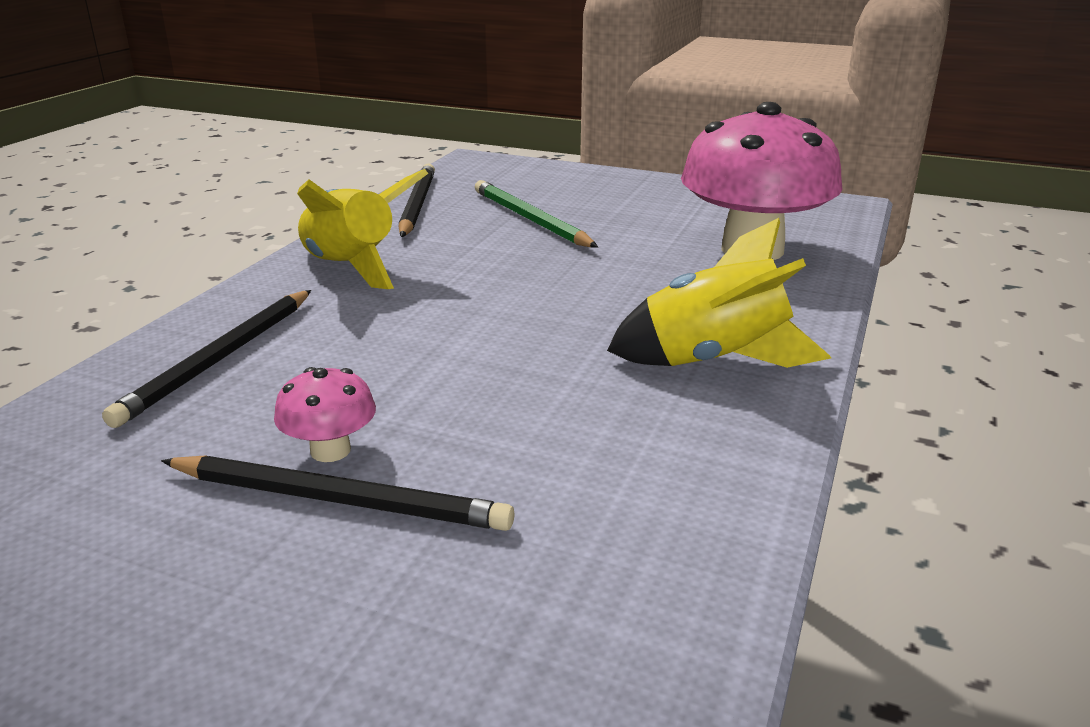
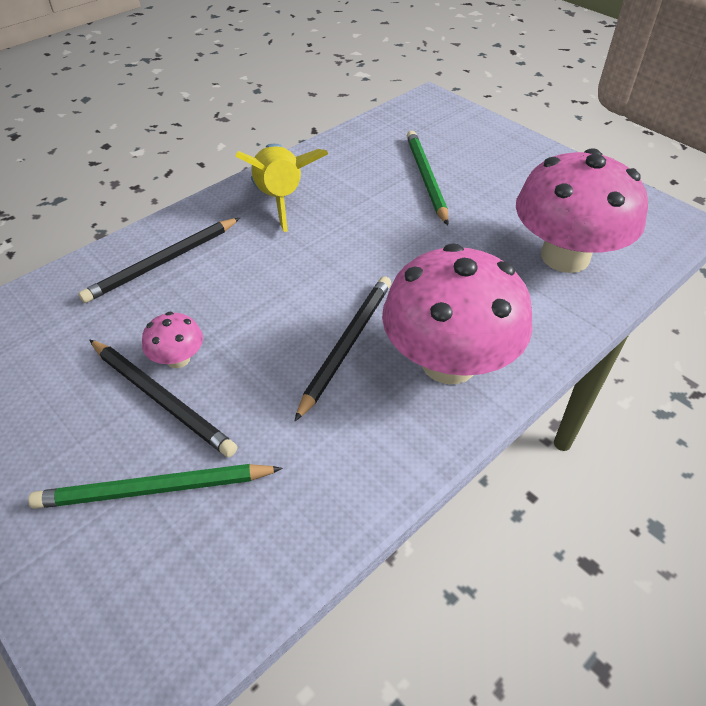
camera: 25 degrees right, 20 degrees up
(416, 607) = (154, 489): none -> green pencil
(417, 204) = (360, 142): black pencil -> black pencil (346, 345)
(714, 361) = (448, 362): yellow rocket -> pink mushroom

